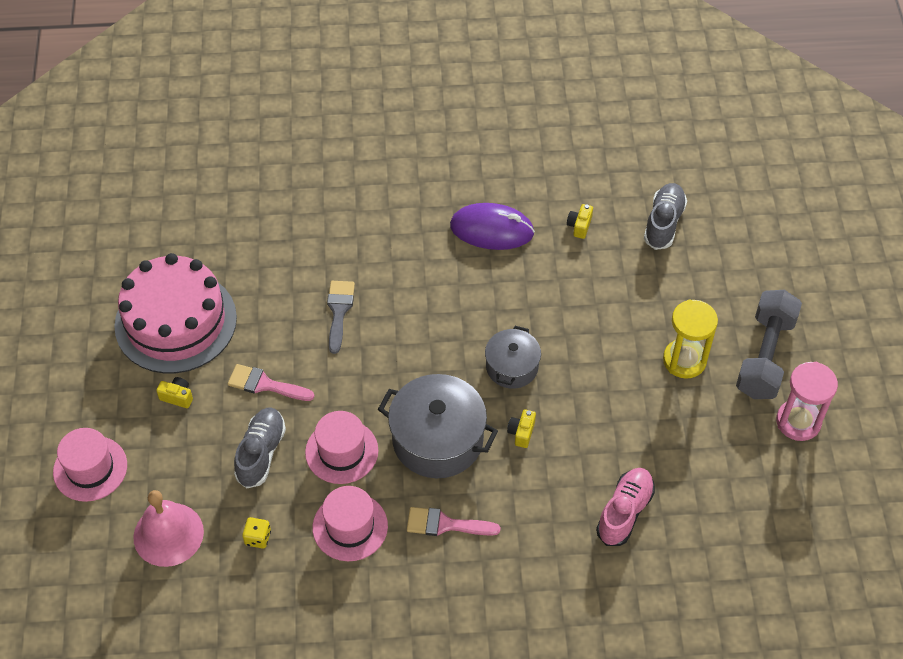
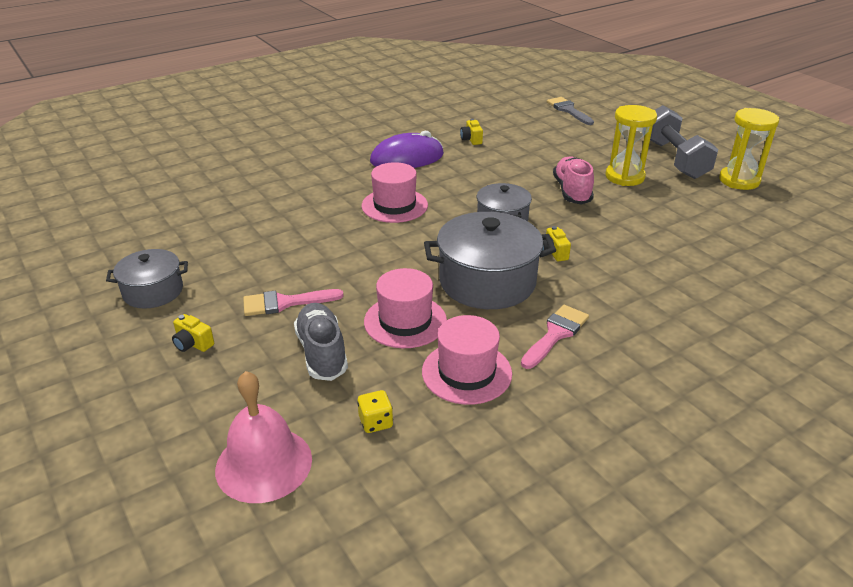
camera: 30 degrees left, 20 degrees down
(90, 468) = (118, 443): pink hat -> pink hat (394, 205)
(176, 321) = (153, 291): pink cake -> grey pot
(177, 397) = (193, 344): yellow camera -> yellow camera turned 135 degrees counterclockwise
(339, 311) = (318, 235): grey brush -> grey brush (568, 110)
(445, 524) = (555, 334): pink brush -> pink brush turned 150 degrees clockwise
(624, 512) = (690, 268): pink shoe -> pink shoe (572, 191)
(663, 223) = (528, 123): grey shoe -> none
(798, 422) = (739, 180): pink hourglass -> yellow hourglass

